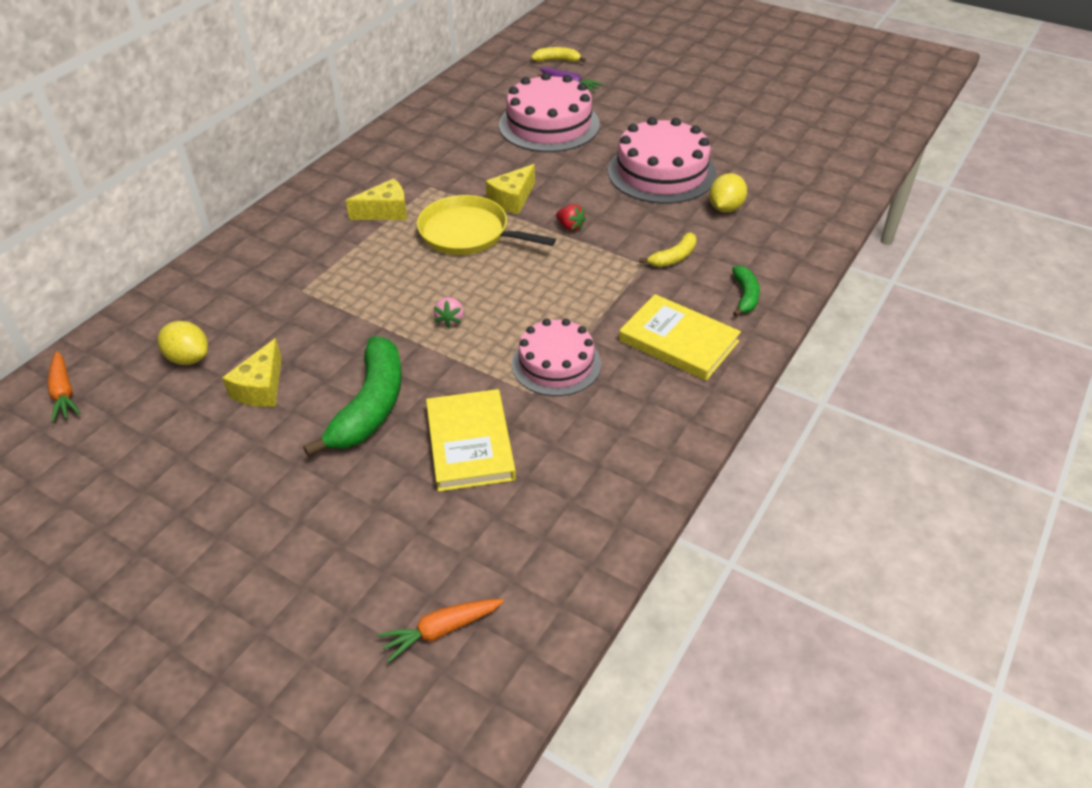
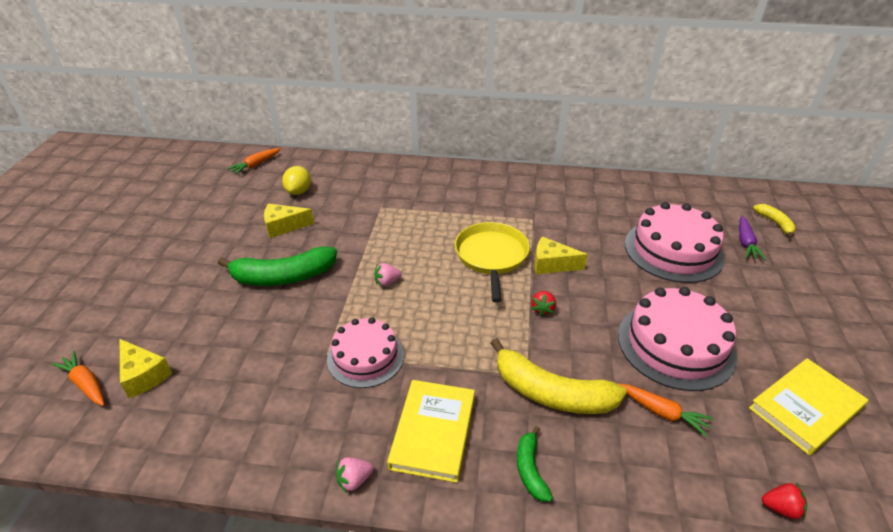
camera: 65 degrees right, 5 degrees down
(385, 211) = (486, 210): yellow cheese -> yellow cheese (143, 375)
(470, 443) = (261, 338): yellow book -> yellow book (805, 408)
(673, 257) = (551, 393): yellow banana -> yellow banana, size x1.97
(706, 406) = (354, 480): none -> pink strawberry
(725, 208) = (662, 412): yellow lemon -> orange carrot
(745, 296) = (530, 469): green banana -> green banana turned 105 degrees clockwise
(829, 192) = (781, 508): none -> red strawberry

